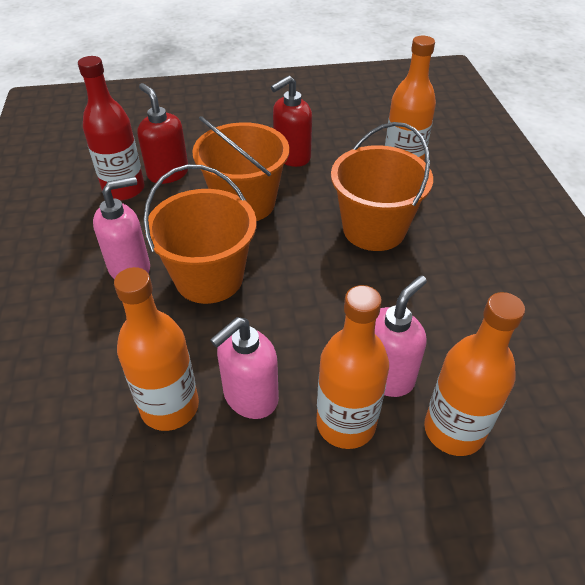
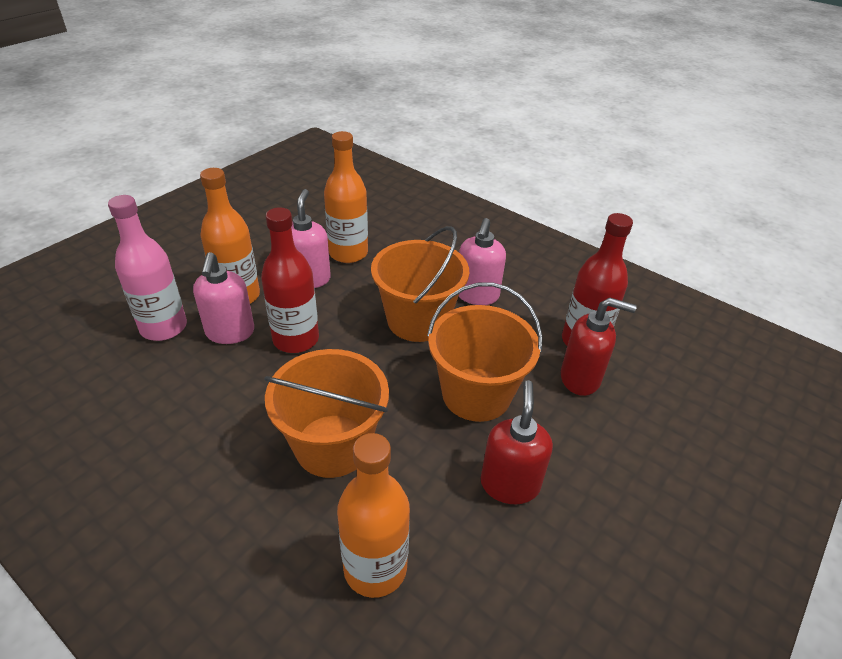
camera: 135 degrees right, 5 degrees down
(330, 326) = (296, 339): none -> red bottle
(453, 430) = (164, 327): orange bottle -> pink bottle

